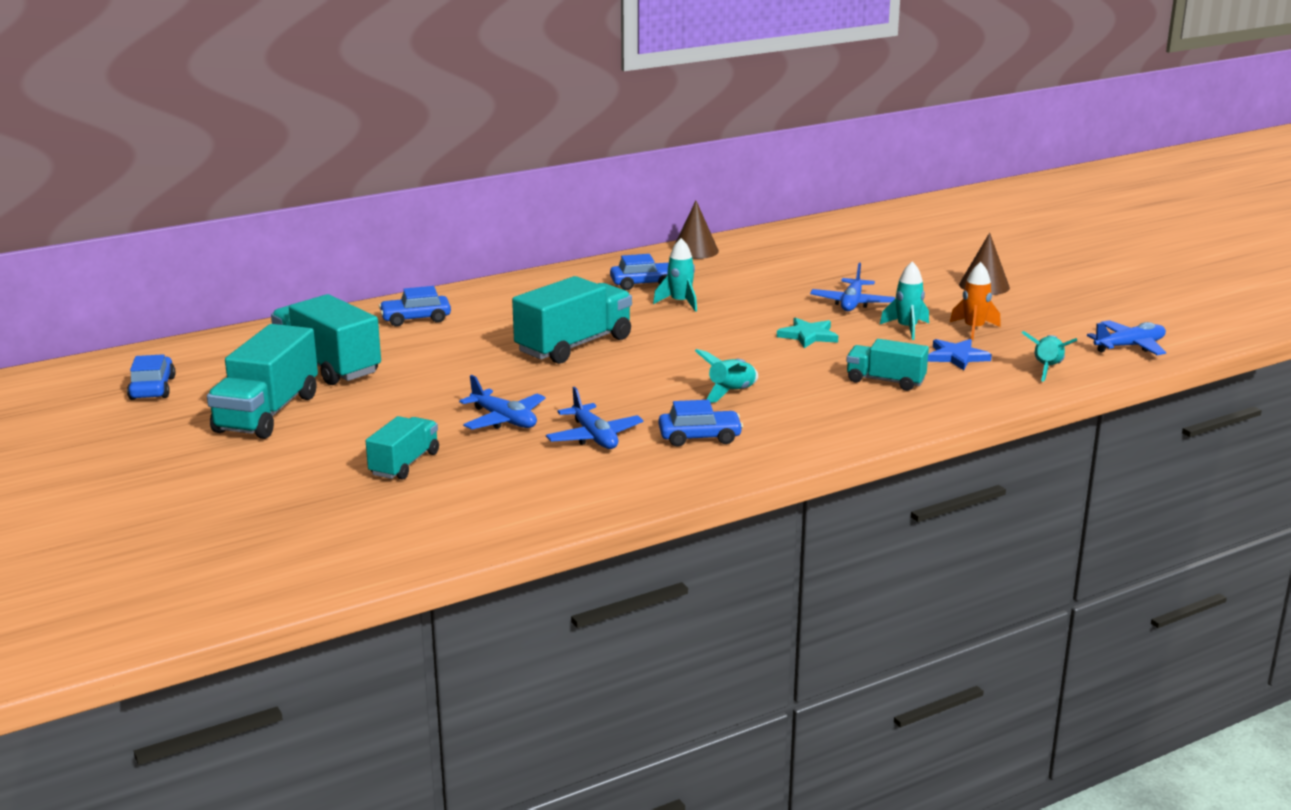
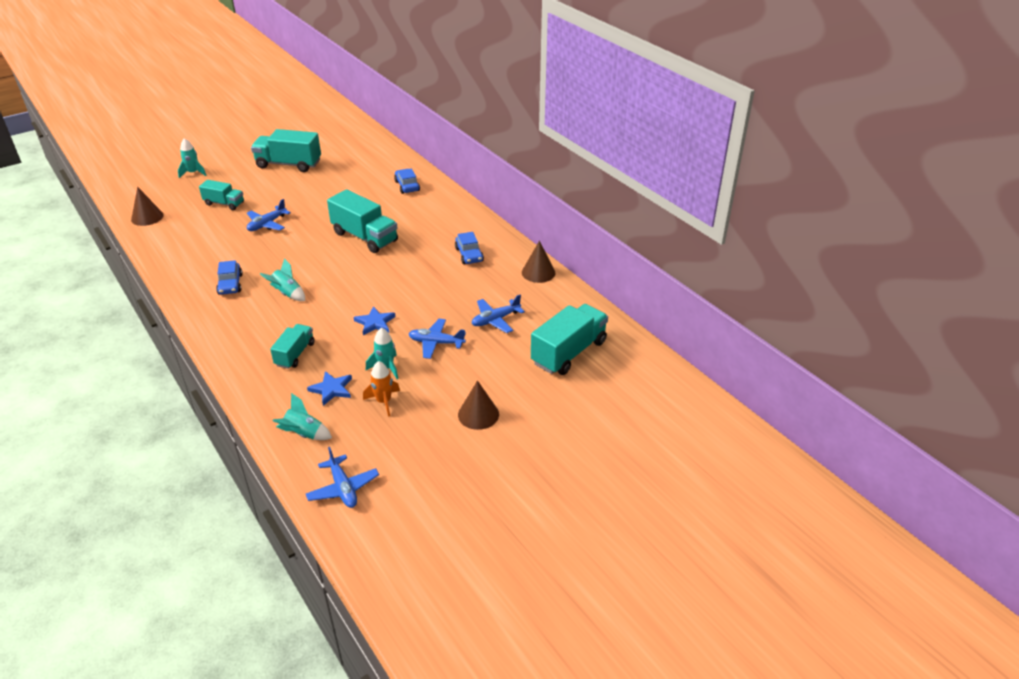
camera: 85 degrees right, 15 degrees up
(152, 388) = (322, 135): blue car -> none
(327, 366) = (343, 171): turquoise truck -> turquoise truck (569, 352)
(426, 540) = (147, 217): none -> brown cone
(594, 437) = (239, 251): blue plane -> blue plane (495, 320)
(680, 303) = (434, 270): turquoise rocket -> turquoise rocket (193, 173)
(808, 336) = (375, 323): turquoise star -> blue star

